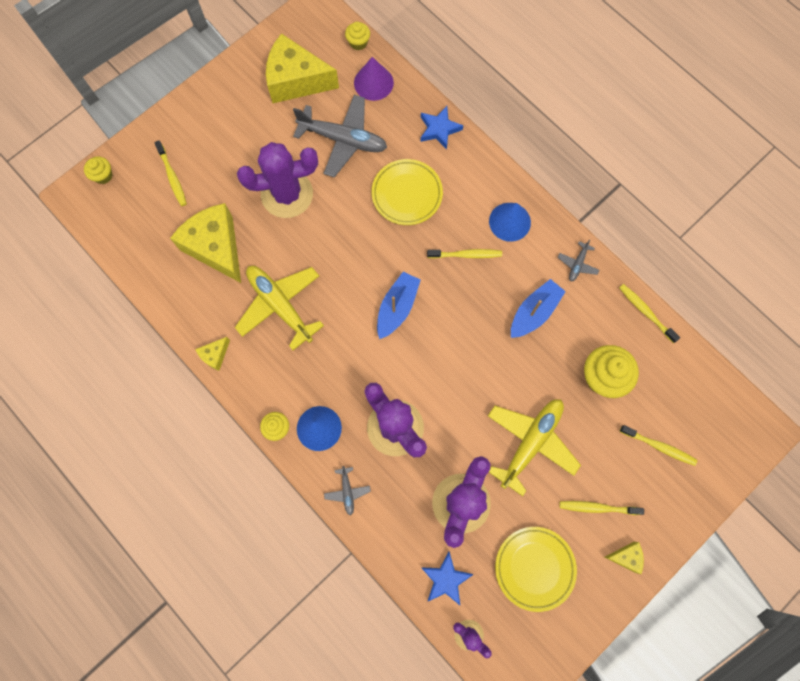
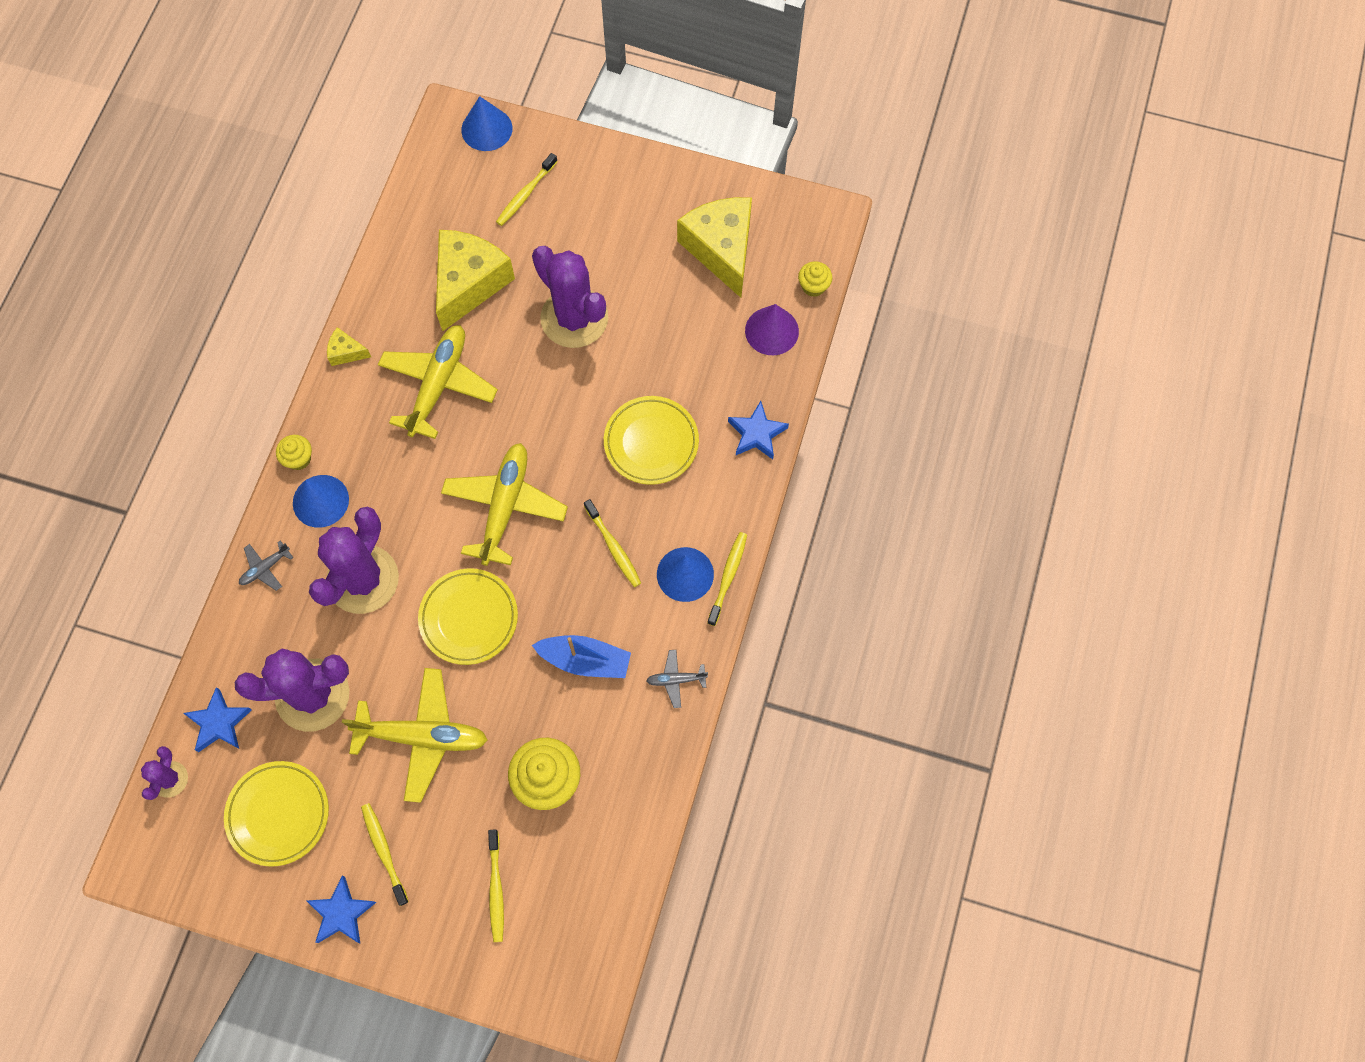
camera: 60 degrees right, 5 degrees down
(103, 176) = (486, 129): yellow cupcake -> blue cone
(343, 140) = (678, 339): grey plane -> none
(397, 307) = (505, 506): blue boat -> yellow plane
(463, 371) = (469, 618): none -> yellow plate
(626, 557) = (341, 913): yellow cheese -> blue star
(645, 312) = (660, 791): yellow toothbrush -> yellow toothbrush (728, 577)

